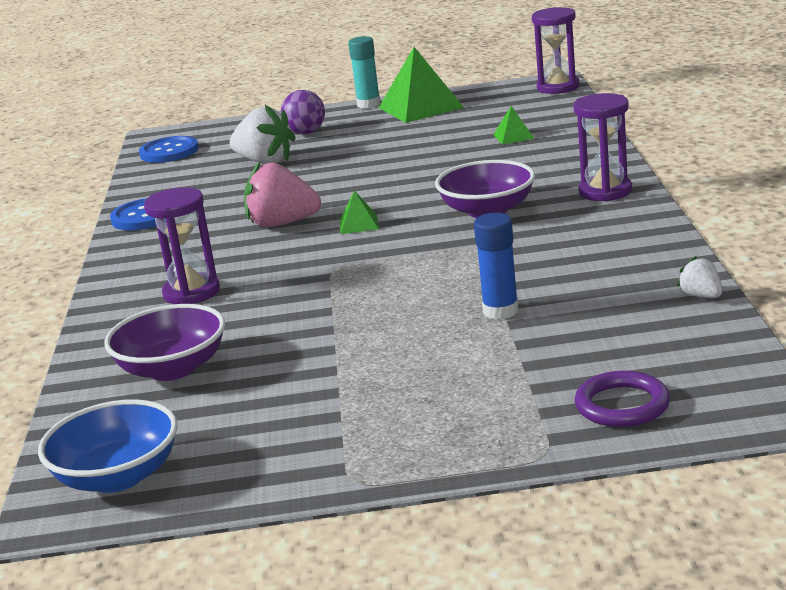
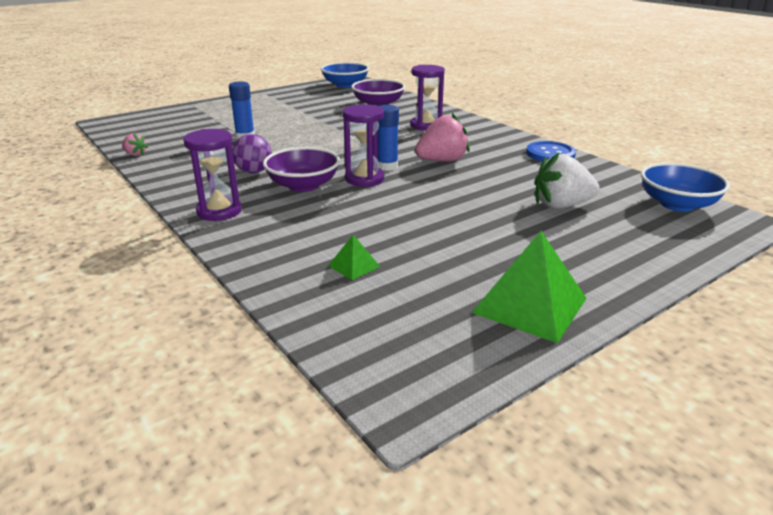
camera: 145 degrees right, 5 degrees up
(169, 152) = (677, 204): blue button -> blue bowl
(306, 133) = (593, 243): purple ball -> purple ball (254, 172)
(358, 224) = (387, 166): green pyramid -> blue glue stick
(368, 104) = (610, 303): turquoise glue stick -> none
(558, 87) = (380, 385): purple hourglass -> purple hourglass (364, 179)
(622, 405) = (169, 117): purple ring -> none
(701, 296) = (135, 154): white strawberry -> pink strawberry

